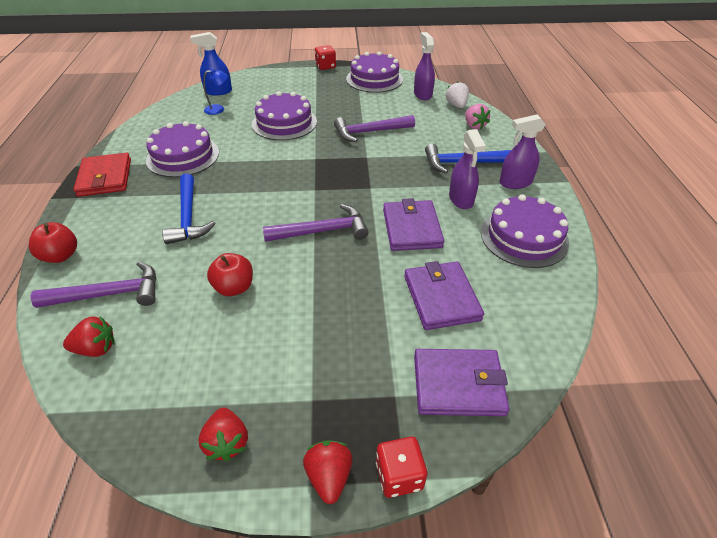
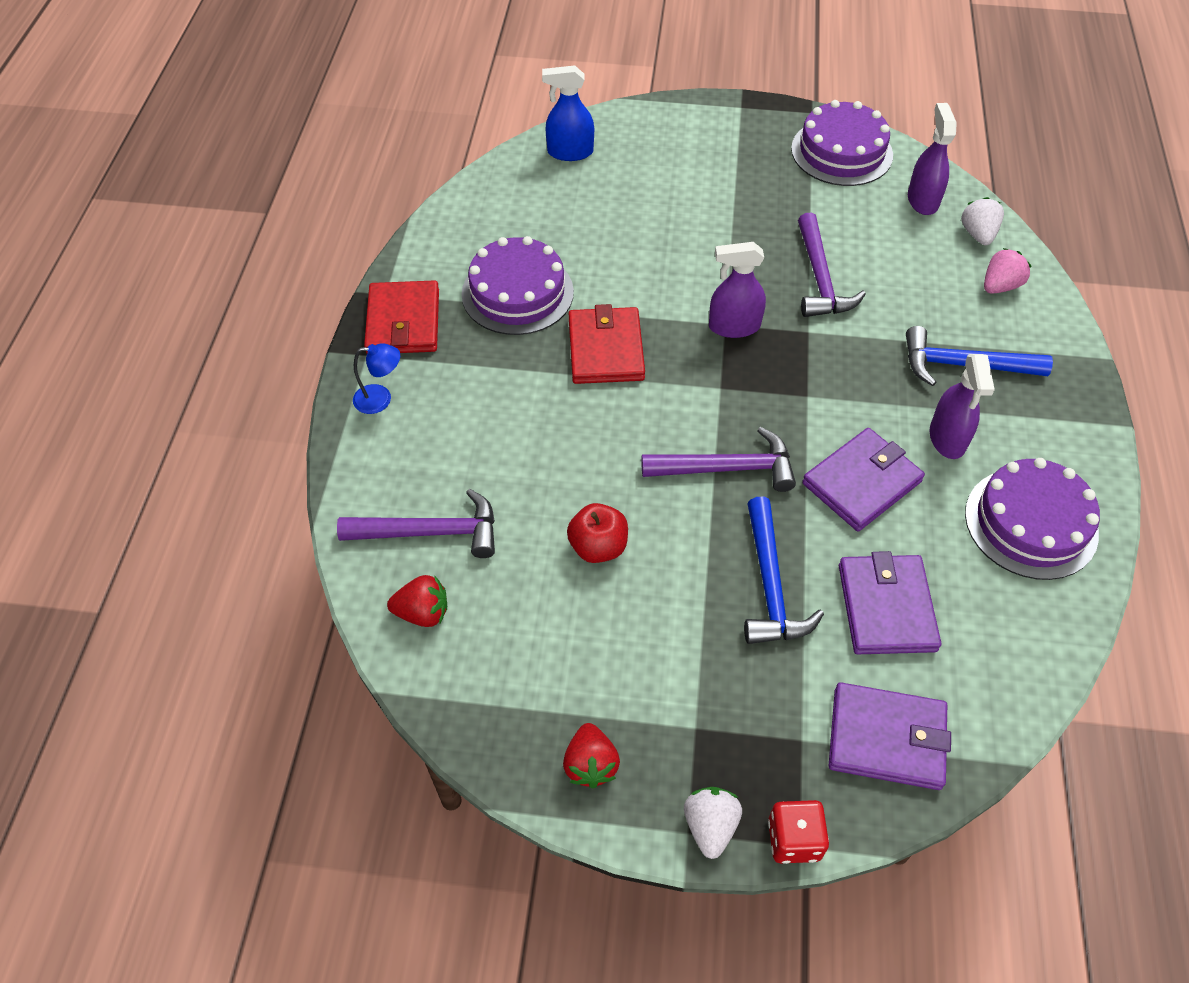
camera: 10 degrees right, 10 degrees up
(61, 256) = (358, 459): red apple -> none
(188, 216) = (531, 414): blue hammer -> blue hammer (770, 585)
(219, 109) = (571, 195): blue lamp -> blue lamp (381, 399)
(239, 178) = (605, 349): none -> red wallet
(284, 123) = (679, 240): purple cake -> none
(325, 66) = (757, 109): red dice -> none
(329, 476) = (710, 826): red strawberry -> white strawberry
(370, 132) = (820, 278): purple hammer -> purple hammer turned 90 degrees counterclockwise
(411, 228) = (861, 482): purple wallet -> purple wallet turned 45 degrees clockwise
(474, 126) = (1000, 286): pink strawberry -> pink strawberry turned 120 degrees counterclockwise
(515, 183) = (1042, 417): purple spray bottle -> purple spray bottle (734, 326)

